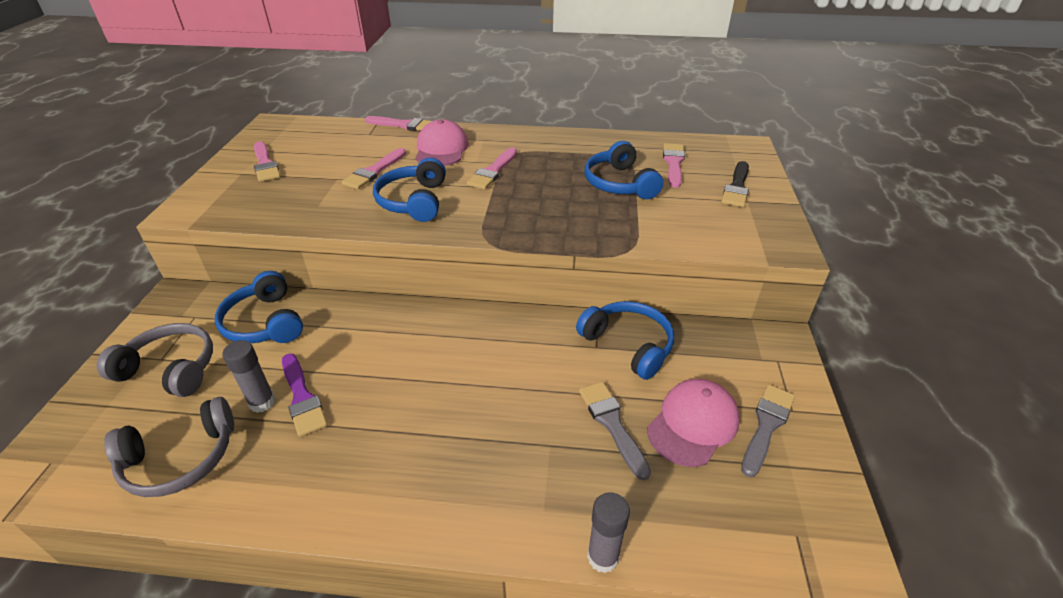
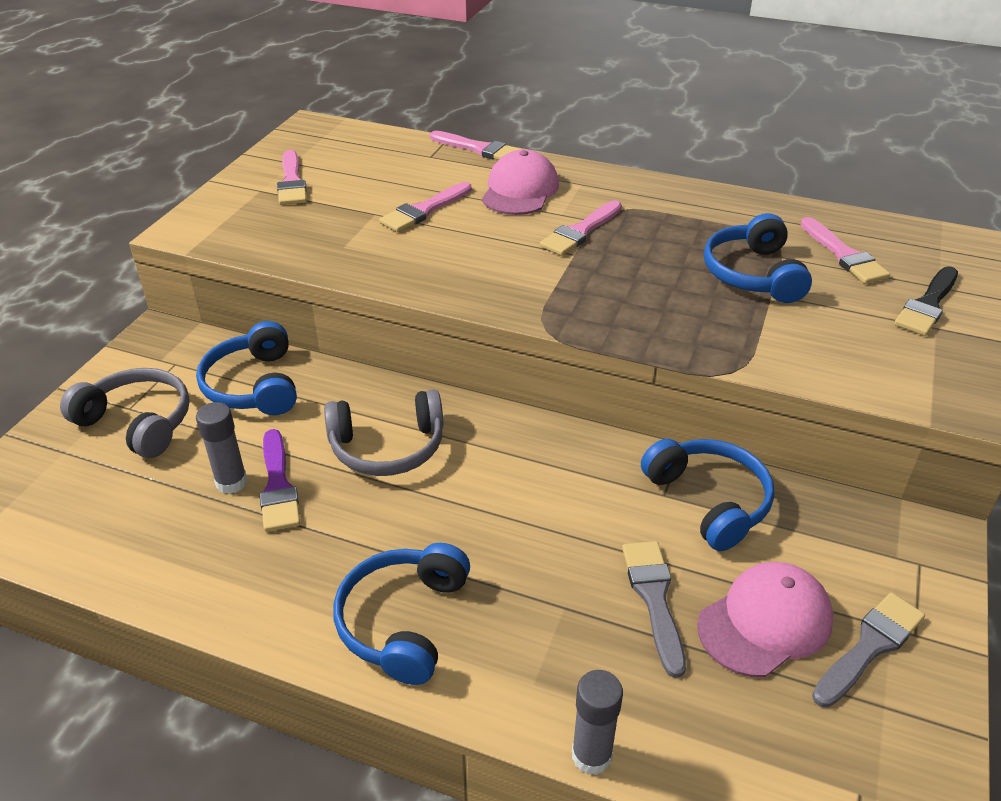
camera: 15 degrees right, 0 degrees up
(180, 459) = (130, 529): grey headphones -> grey headphones (387, 447)
(414, 201) = (464, 259): blue headphones -> blue headphones (403, 621)
(673, 163) = (844, 255): pink brush -> pink brush turned 135 degrees clockwise

